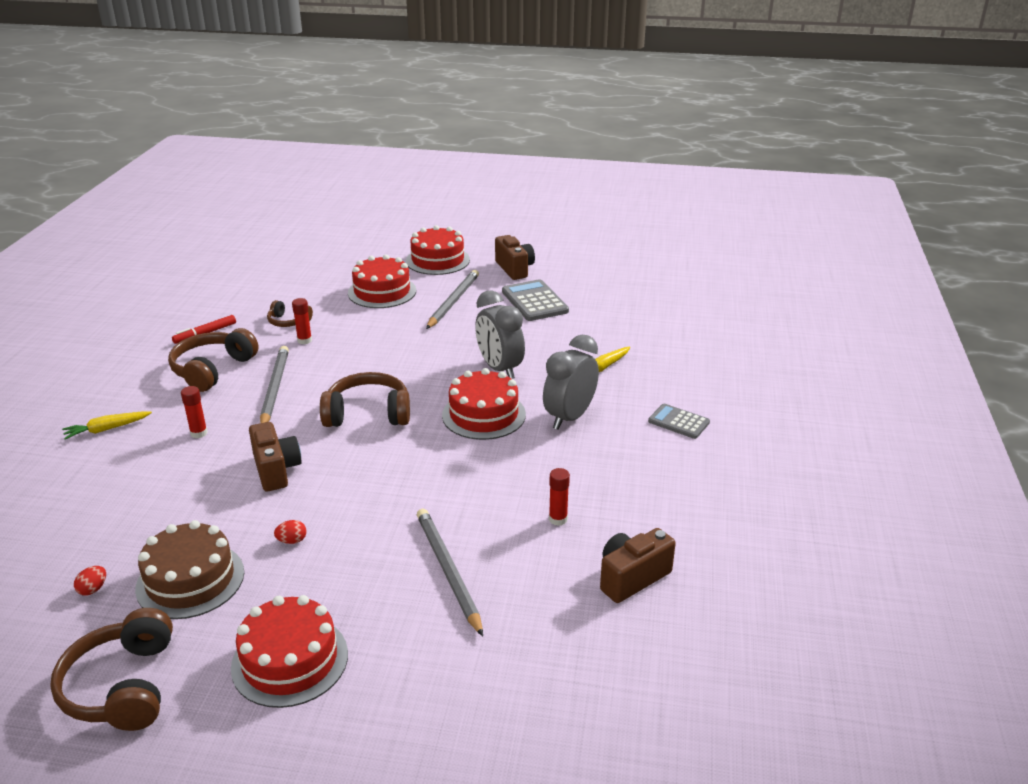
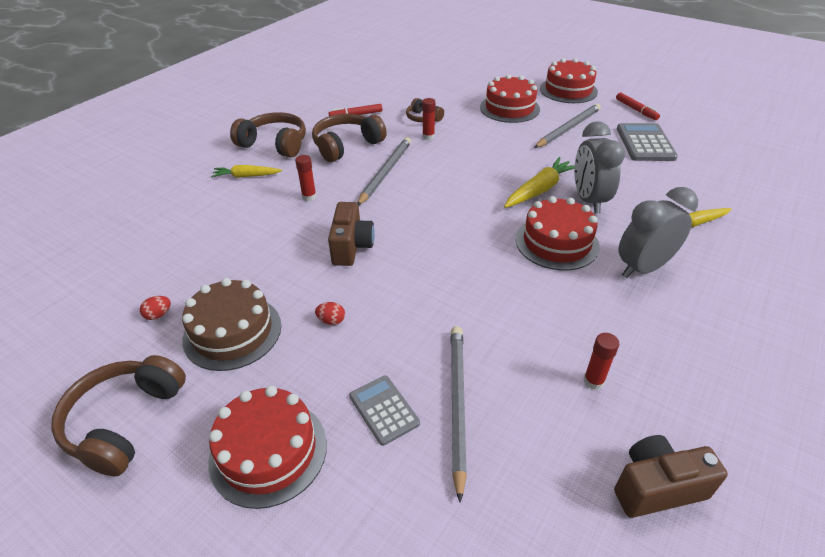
camera: 25 degrees right, 10 degrees up
(368, 414) = (451, 214): brown headphones -> brown headphones (274, 144)
(448, 369) = (539, 190): none -> yellow carrot
(514, 269) = (636, 110): brown camera -> red marker
(678, 422) = (766, 305): grey calculator -> grey calculator (384, 410)

